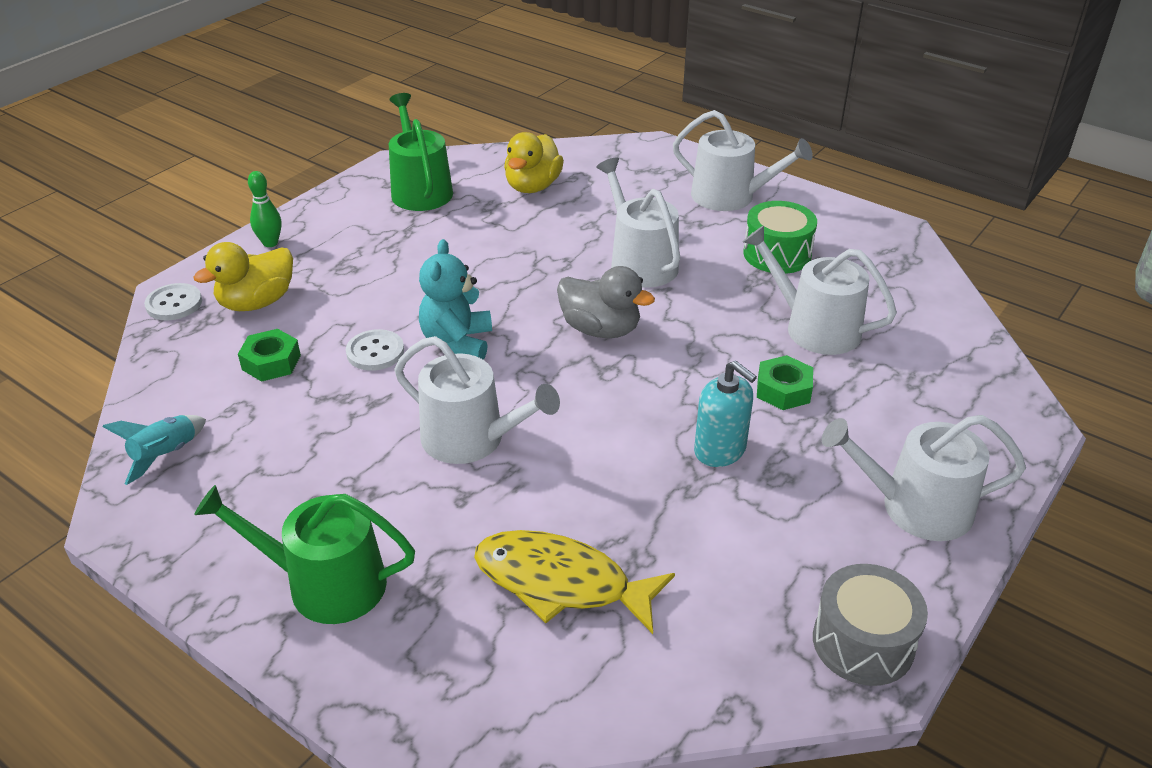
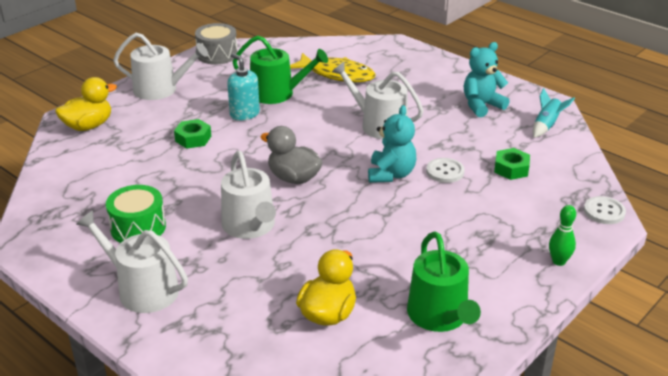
camera: 175 degrees left, 5 degrees down
(257, 302) = (542, 209): yellow duck -> yellow duck (88, 126)
(266, 501) = (481, 105): none -> turquoise teddy bear
(325, 584) = (442, 78): green watering can -> green watering can (277, 93)
(814, 327) = (149, 172): white watering can -> none

